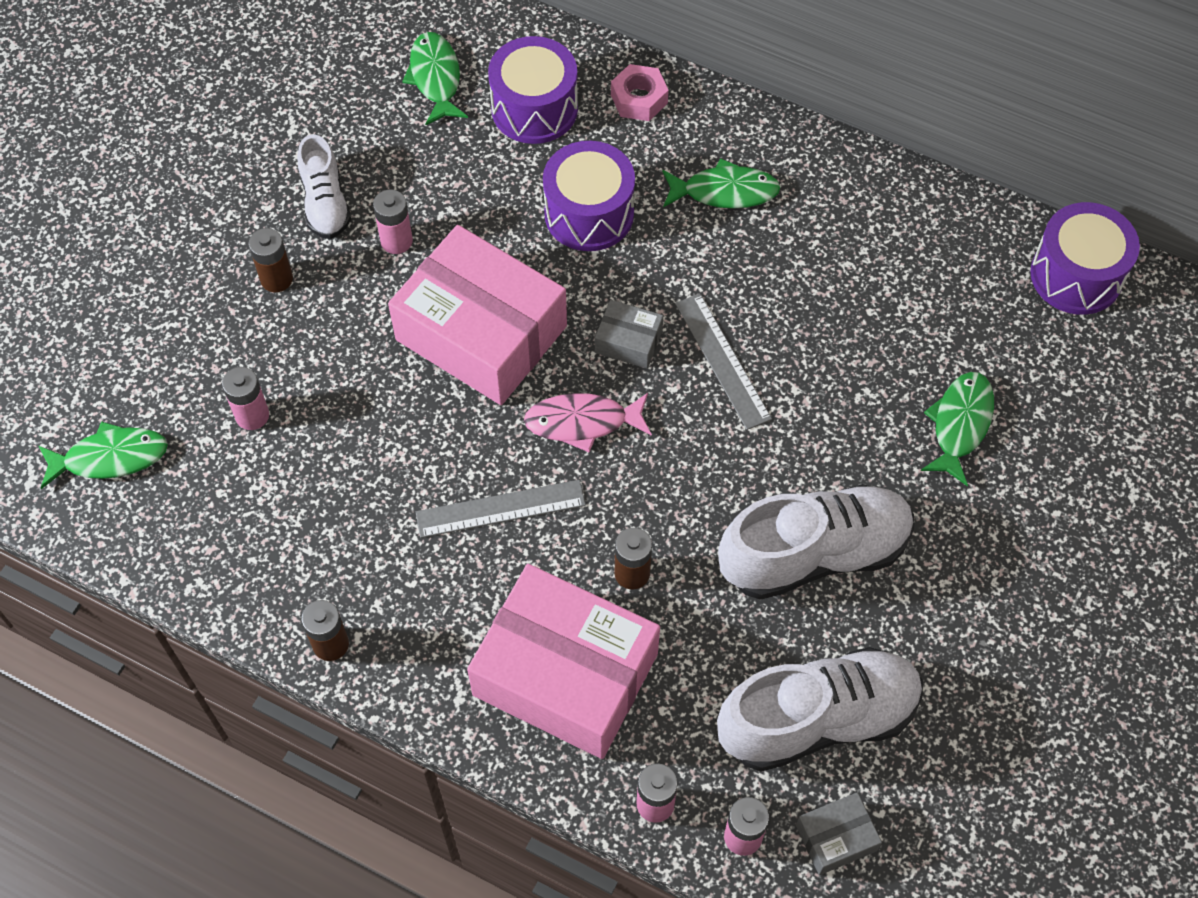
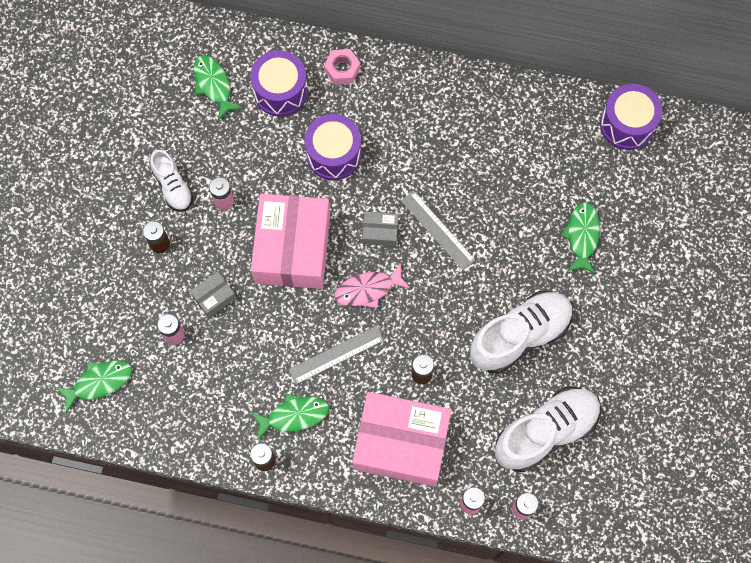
camera: 15 degrees left, 10 degrees up
(481, 333) = (292, 248): pink box -> pink box turned 75 degrees clockwise
(725, 192) = (410, 120): green fish -> green fish (294, 415)
(836, 838) = (572, 496): grey box -> grey box (214, 297)

